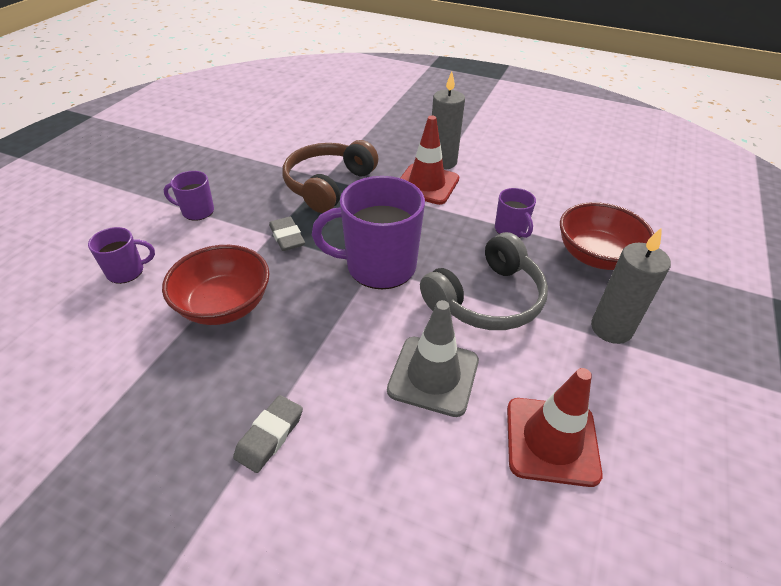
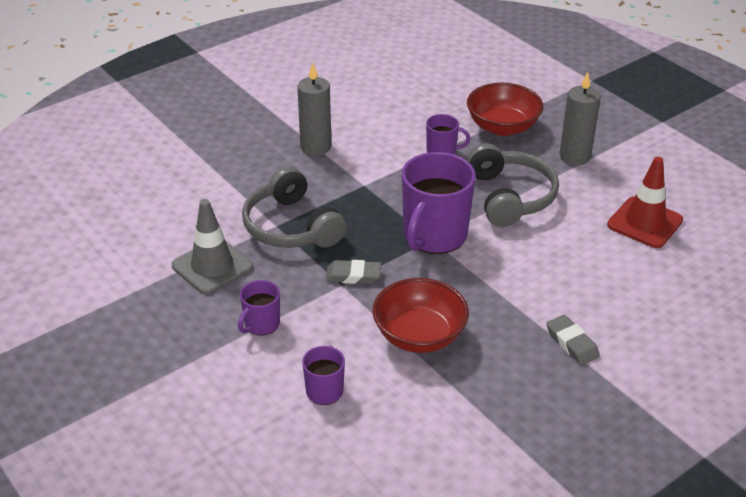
camera: 60 degrees left, 5 degrees down
(328, 185) = (291, 227): brown headphones -> grey headphones
(426, 184) = (342, 169): red traffic cone -> none
(433, 375) = (565, 250): grey traffic cone -> grey traffic cone (212, 266)

